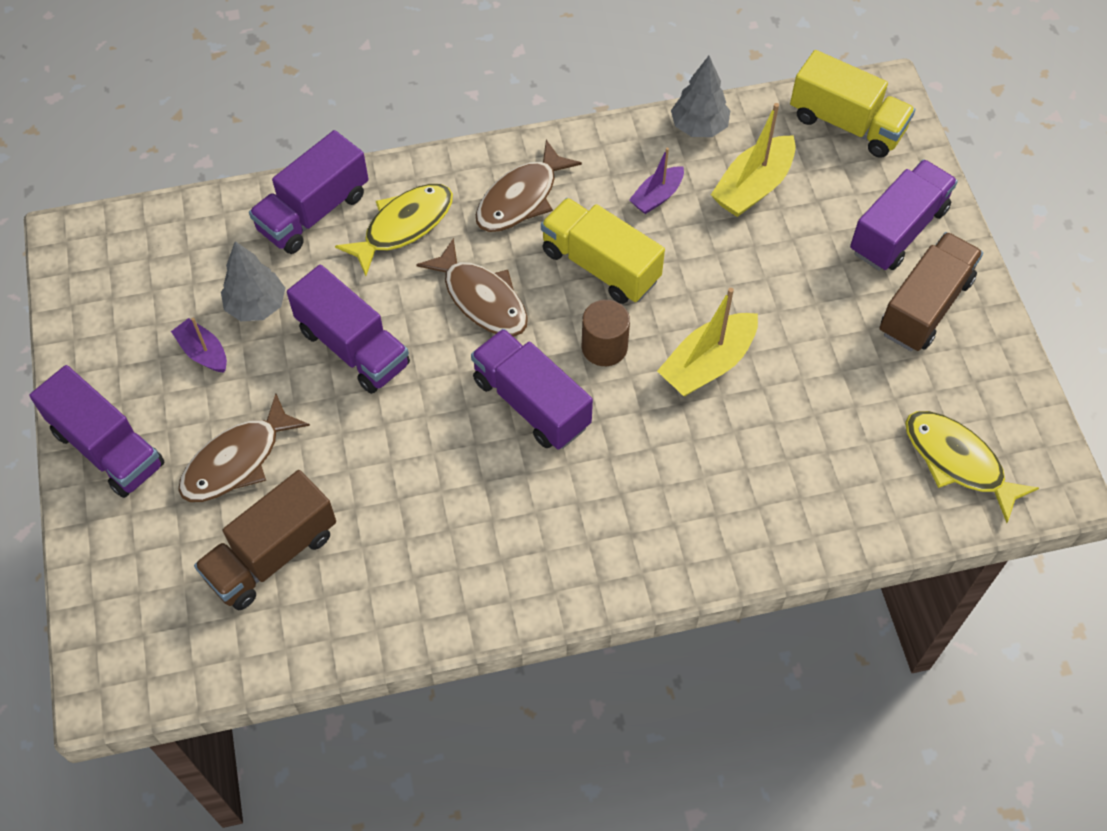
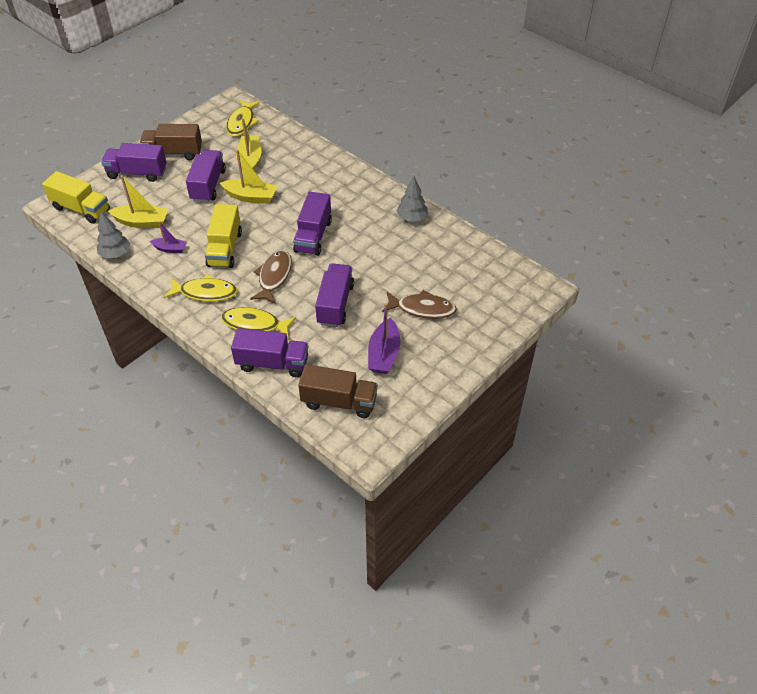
camera: 125 degrees left, 10 degrees down
(108, 448) = (459, 355): purple truck -> purple truck (208, 185)
(203, 352) = (384, 354): purple boat -> purple boat, size x1.65
(256, 305) = (343, 351): grey tree -> grey tree (411, 218)
(272, 555) = (449, 273): brown truck -> brown truck (339, 401)
(521, 198) = (205, 292): brown fish -> yellow fish
(604, 347) = (267, 228): brown cylinder -> none
(819, 415) = (250, 160): none -> yellow boat
(846, 124) = (81, 209): yellow truck -> yellow truck turned 120 degrees clockwise

